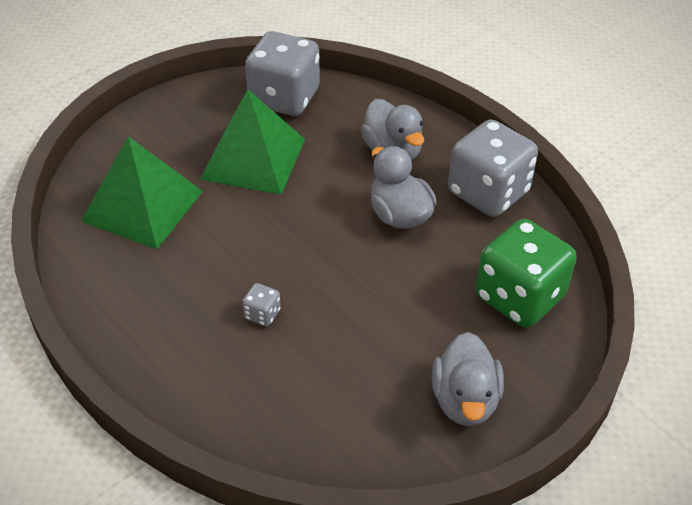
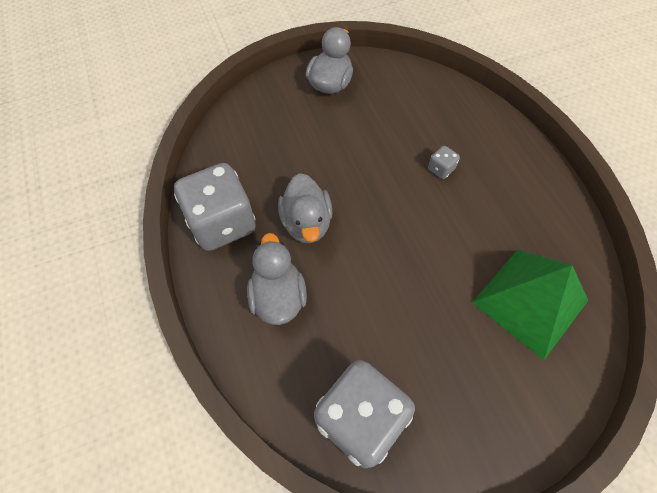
camera: 160 degrees left, 15 degrees up
(253, 158) = (416, 330): green pyramid -> none
(519, 297) = (258, 133): green dice -> none

